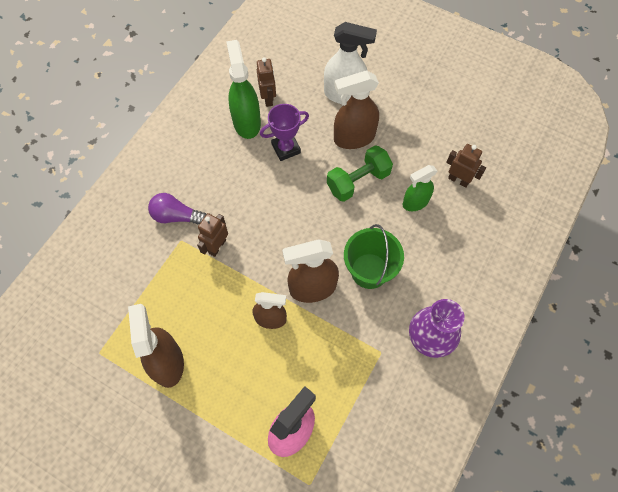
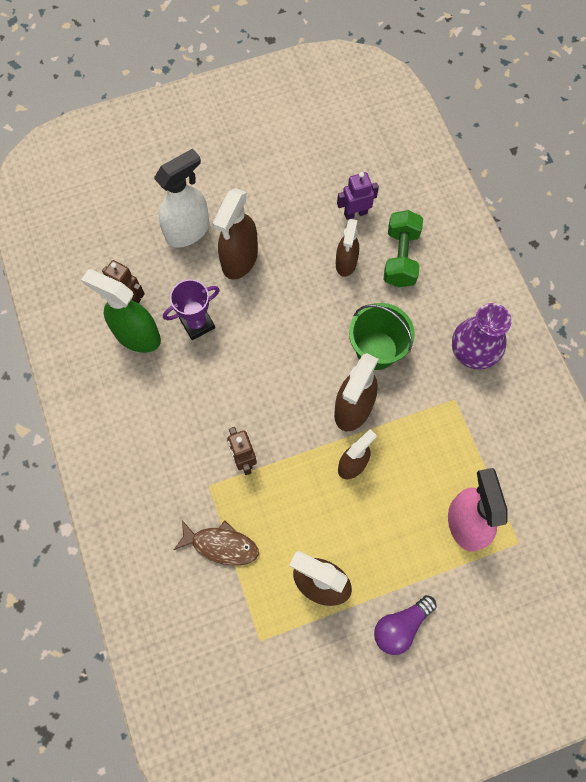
camera: 50 degrees left, 5 degrees up
(146, 278) = (221, 545): none -> brown fish
(176, 216) = (180, 472): purple light bulb -> purple light bulb (400, 626)
(286, 148) = (197, 323): purple trophy -> purple trophy turned 45 degrees clockwise
(358, 181) = (285, 291): green dumbbell -> green dumbbell (400, 257)
(415, 202) = (346, 263): green spray bottle -> brown spray bottle
(458, 180) = (355, 213): brown robot -> purple robot

